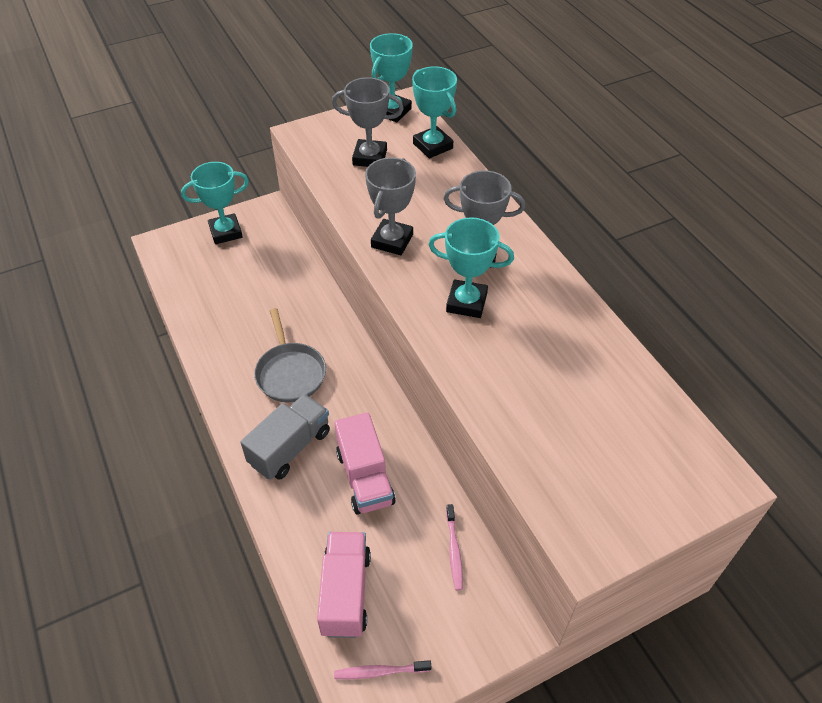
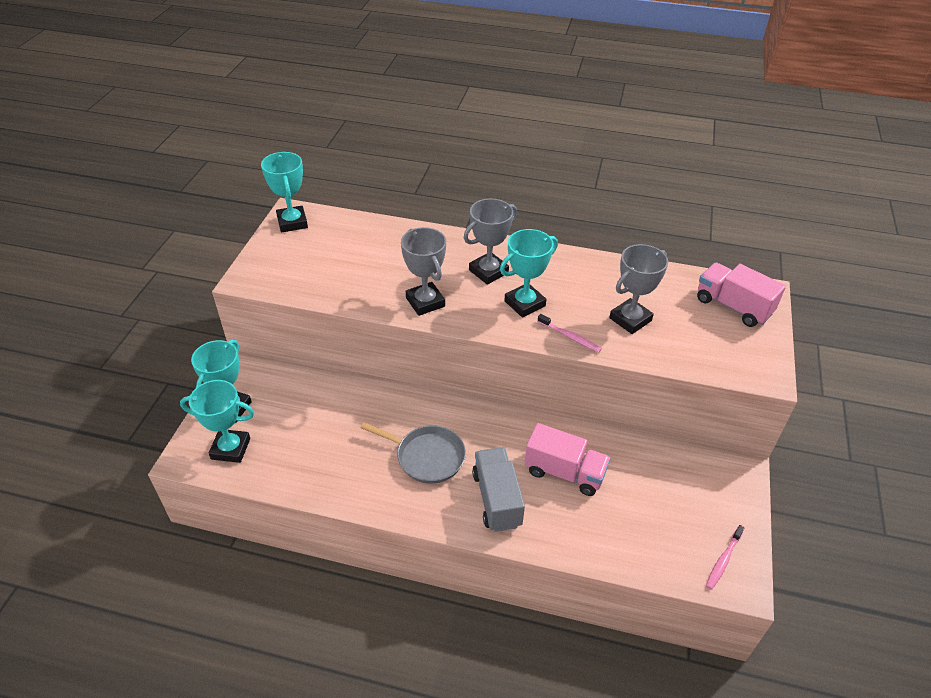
camera: 50 degrees left, 5 degrees down
(345, 593) = (649, 542): pink truck -> pink truck (733, 306)
(370, 157) = (325, 262): grey trophy -> grey trophy (630, 319)
(432, 146) = (357, 227): turquoise trophy -> turquoise trophy (230, 449)
(454, 550) = (663, 462): pink toothbrush -> pink toothbrush (570, 337)

